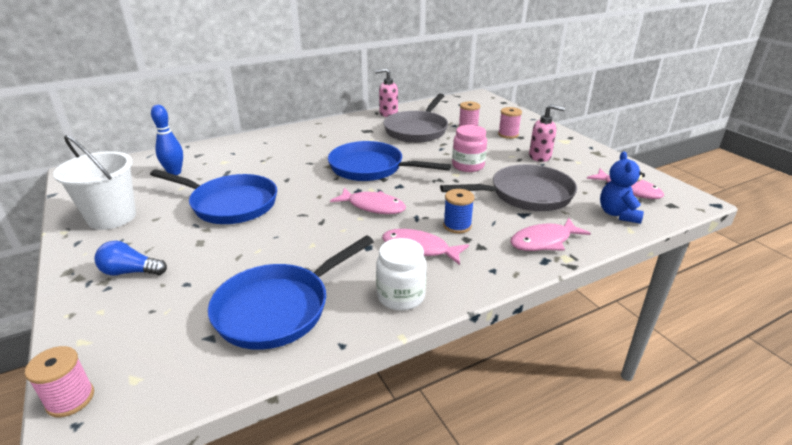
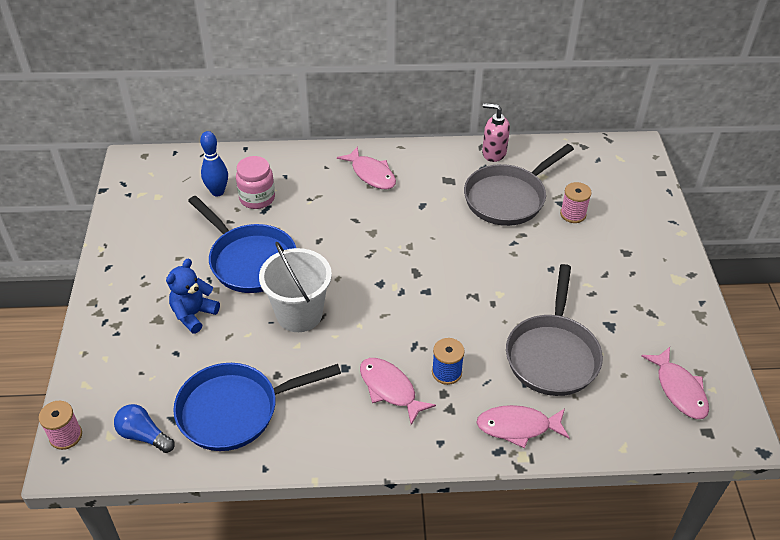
camera: 25 degrees right, 15 degrees up
(112, 217) = (143, 242): white bucket -> white bucket (299, 314)
(130, 272) = (138, 321): blue light bulb -> blue light bulb (144, 435)
(371, 168) = (414, 251): blue pan -> none
(373, 206) = (381, 313): pink fish -> pink fish (371, 174)
(401, 296) = (339, 438): white jar -> none
(468, 166) = (523, 284): pink jar -> pink jar (257, 198)
(508, 134) = (614, 243): pink spool -> none
(526, 195) = (552, 355): grey pan -> grey pan turned 90 degrees clockwise
(540, 156) = (621, 297): pink soap dispenser -> none
(618, 214) = (631, 421): blue teddy bear -> blue teddy bear (194, 314)

